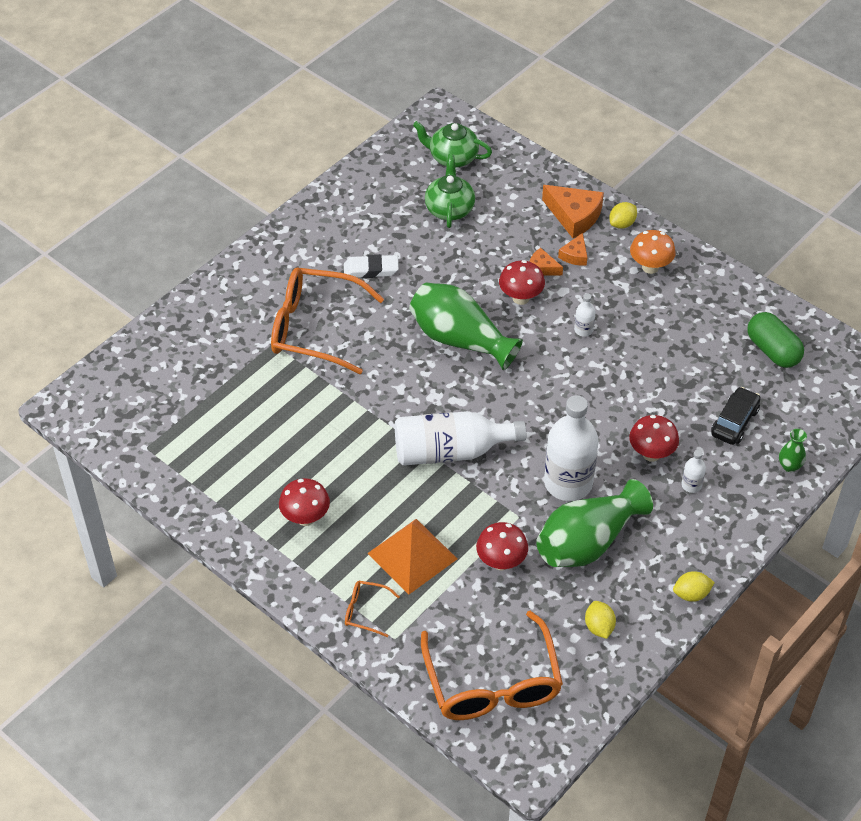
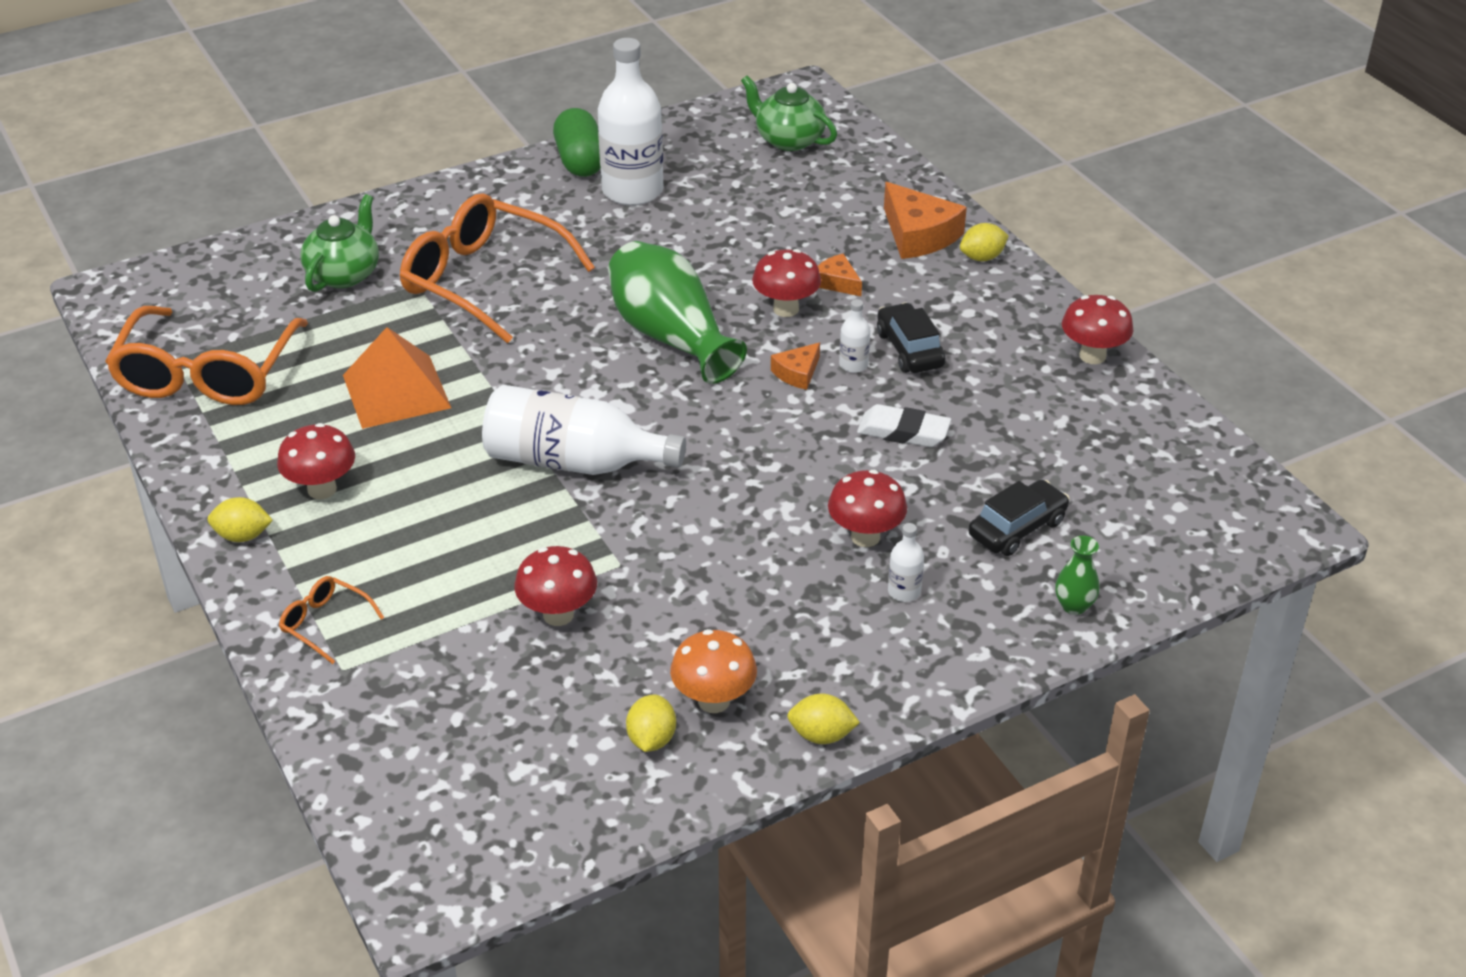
camera: 20 degrees right, 10 degrees down
(276, 566) = (243, 536): none -> yellow lemon
(371, 270) = (601, 234): white eraser -> white eraser (903, 432)
(412, 555) = (436, 573): orange pyramid -> orange pyramid (396, 391)
(449, 209) = (749, 192): green teapot -> green teapot (344, 274)
(492, 683) = (445, 768): orange glasses -> orange glasses (207, 374)
(568, 483) = (718, 542): white bottle -> white bottle (632, 191)
(575, 255) = (892, 278): orange cheese -> orange cheese (797, 373)
(588, 542) = (702, 623): green vase -> none
(611, 308) = (909, 349): none -> black car
(650, 267) = (994, 314): orange mushroom -> orange mushroom (714, 701)
(722, 283) = (1092, 356): none -> red mushroom
(772, 350) = (1126, 454): green capsule -> green capsule (580, 161)

